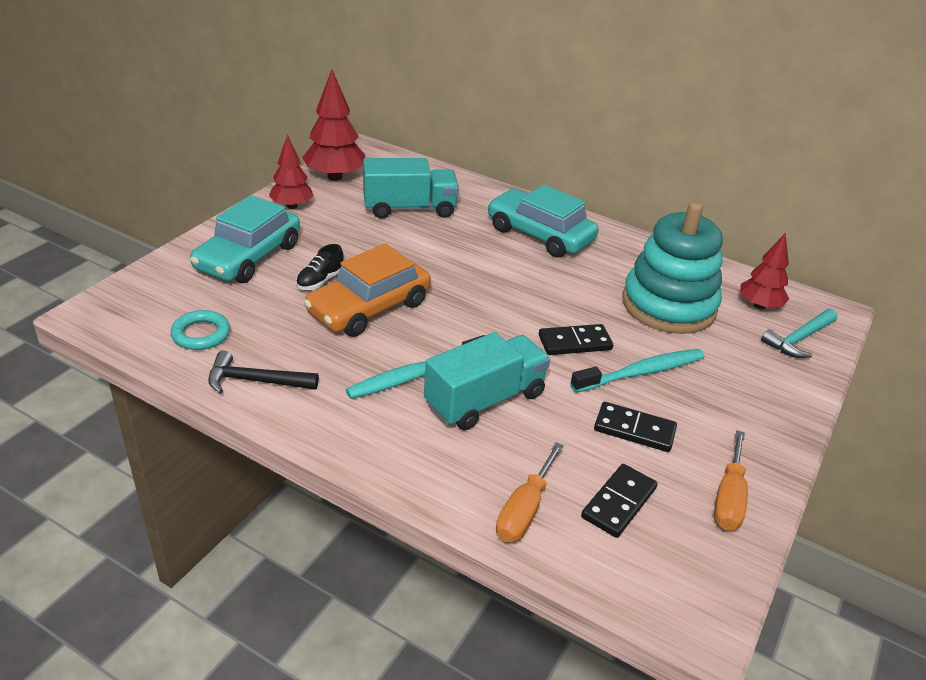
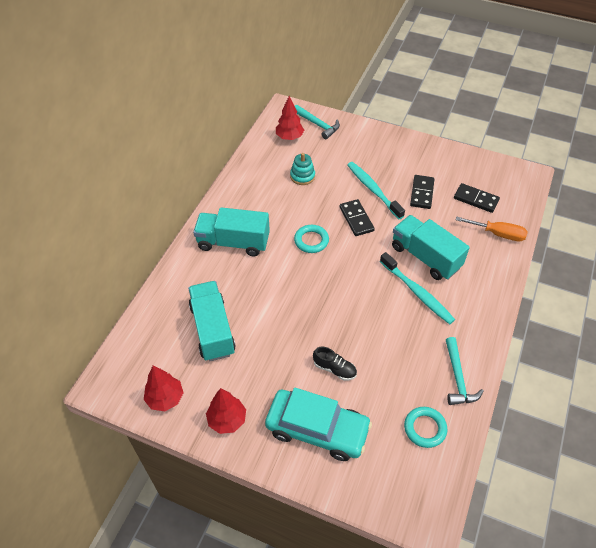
camera: 95 degrees left, 15 degrees up
(255, 381) = (458, 378): black hammer -> turquoise hammer
(335, 177) = (165, 398): red tree -> red tree, size x0.66
(369, 308) = (357, 331): orange car -> none
(535, 294) = (311, 241): none -> turquoise ring
(539, 234) = (233, 242): turquoise car -> turquoise truck
(668, 305) = (302, 176): turquoise stacking toy -> turquoise stacking toy, size x0.42
(728, 498) = (454, 161): orange screwdriver -> none

